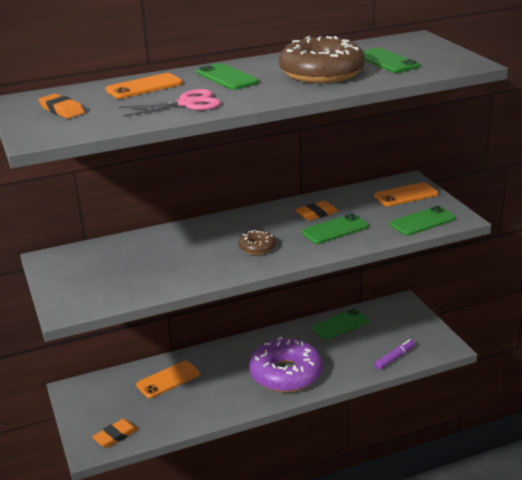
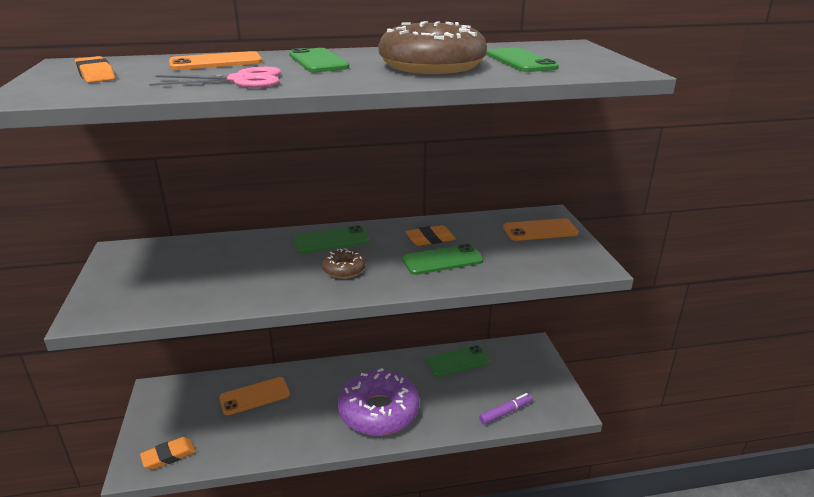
camera: 10 degrees right, 0 degrees up
(422, 221) = (549, 264): green phone -> green phone (331, 240)

